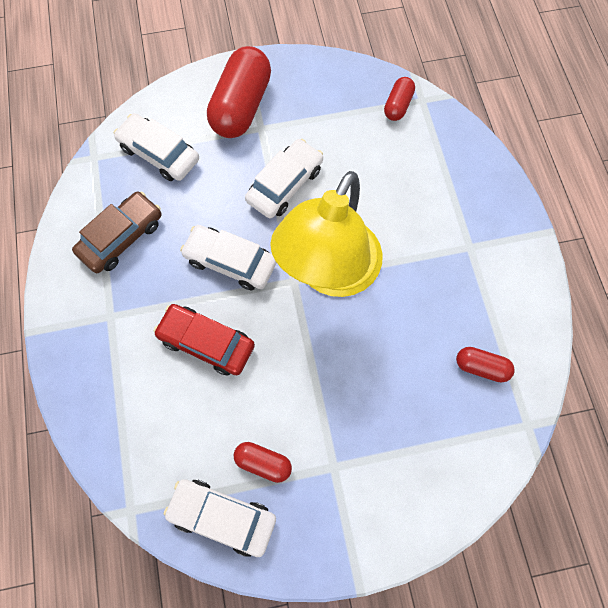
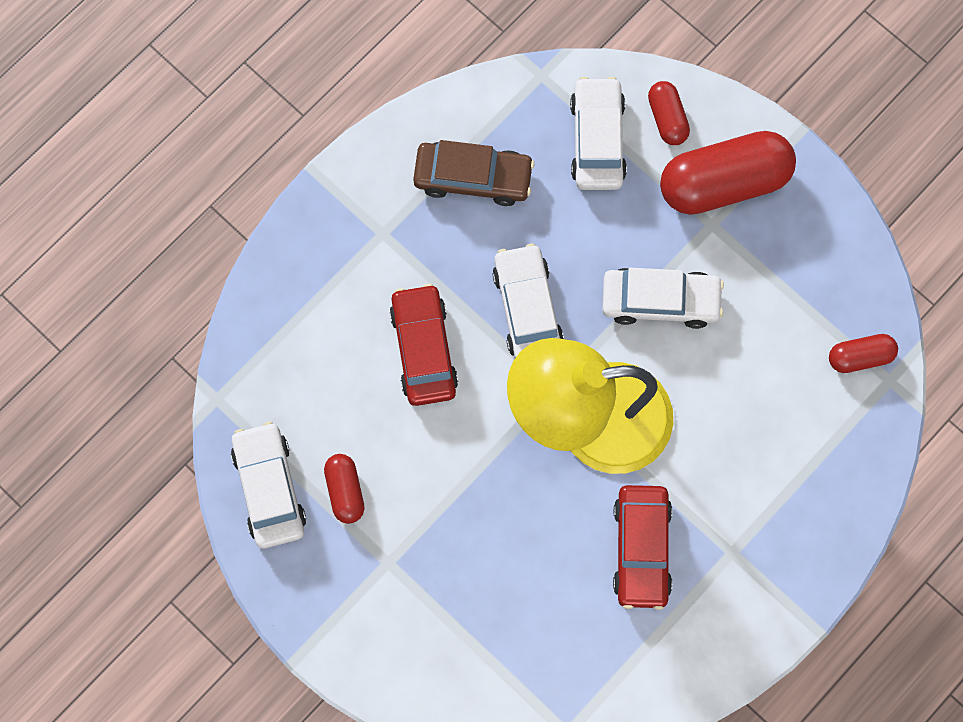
camera: 55 degrees right, 5 degrees up
(433, 297) = (641, 549): none -> red car
(481, 367) = (597, 647): red capsule -> red capsule (667, 118)

